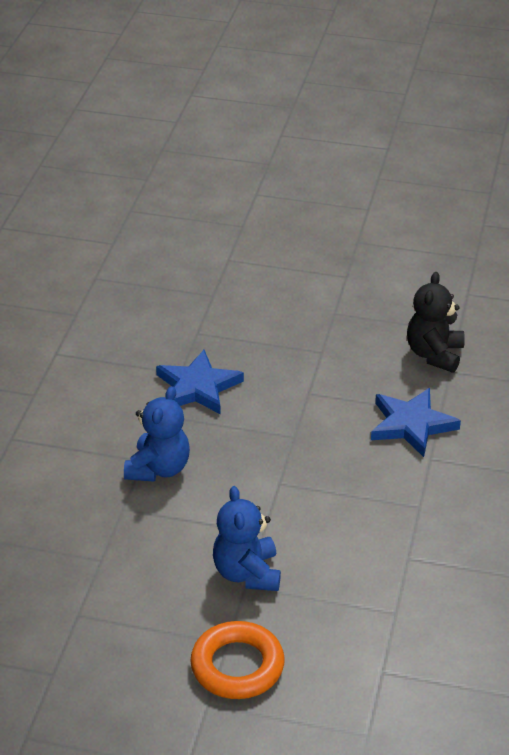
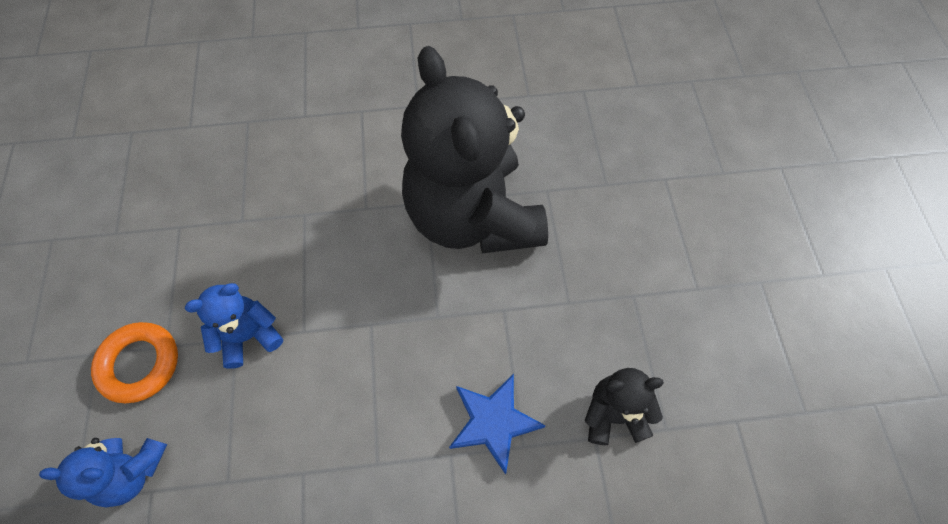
camera: 70 degrees right, 25 degrees up
(158, 469) = (358, 223): blue teddy bear -> blue teddy bear (132, 471)
(198, 387) = (473, 216): blue star -> black teddy bear

